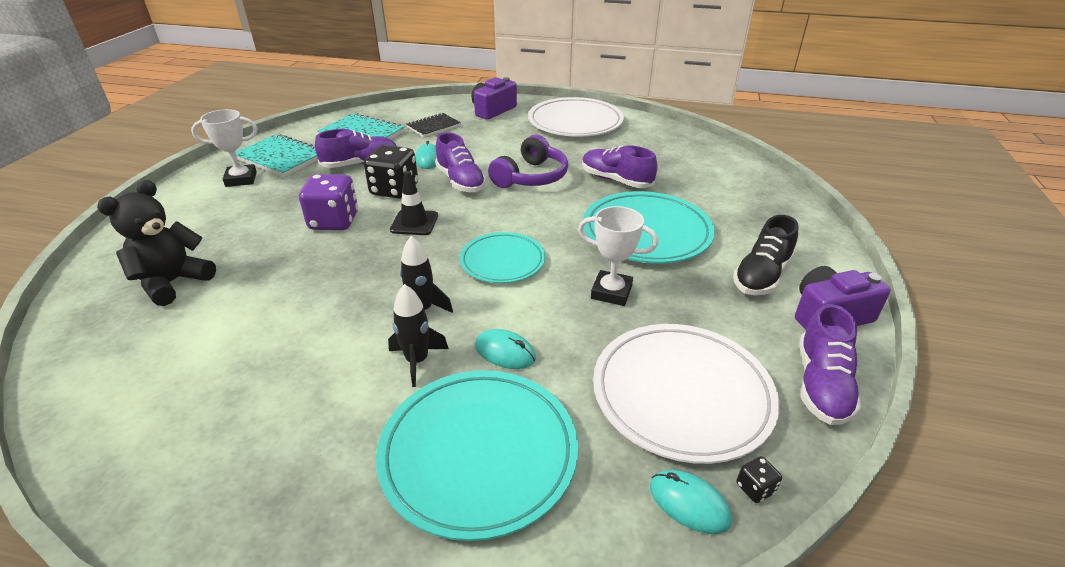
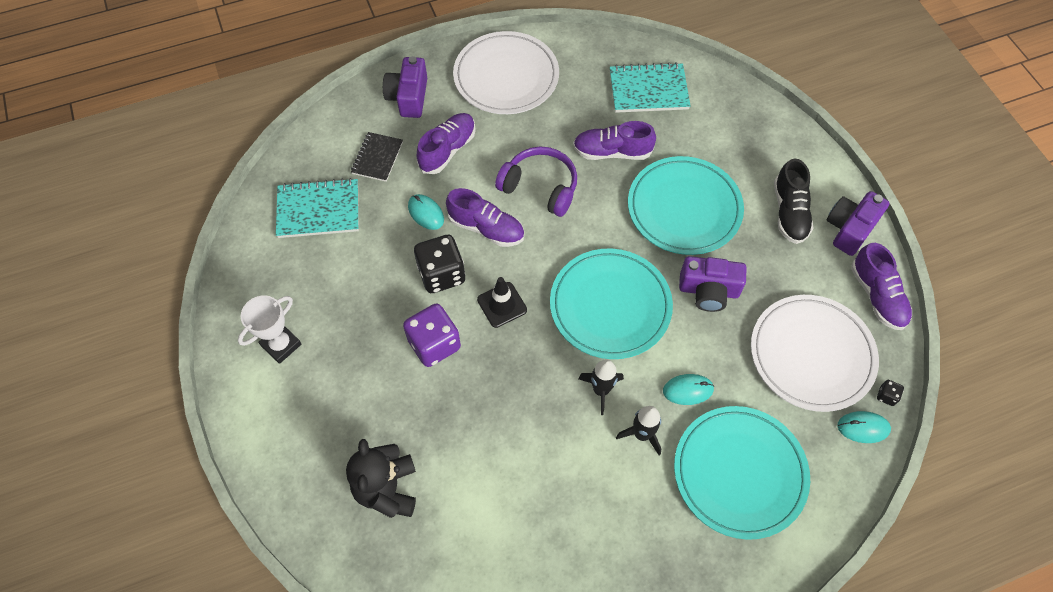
camera: 35 degrees left, 25 degrees up
(281, 157) = (280, 292): turquoise notebook -> turquoise notebook (648, 90)
(361, 164) = (370, 257): purple shoe -> purple shoe (447, 150)
(502, 261) = (610, 306): turquoise plate -> turquoise plate, size x1.61
(531, 177) = (540, 187): purple headphones -> purple headphones turned 60 degrees counterclockwise
(611, 292) = (708, 291): white trophy -> purple camera

